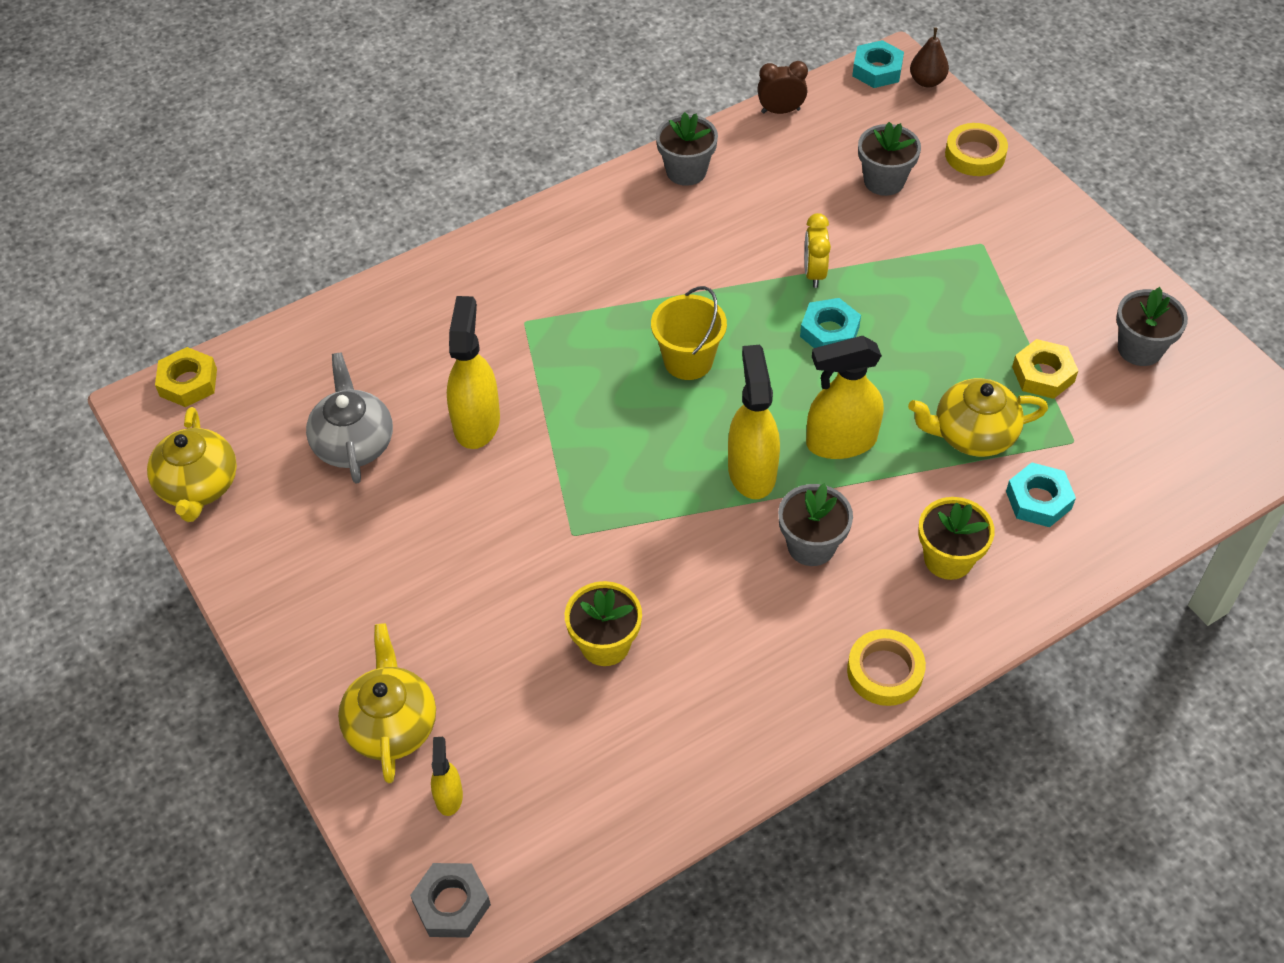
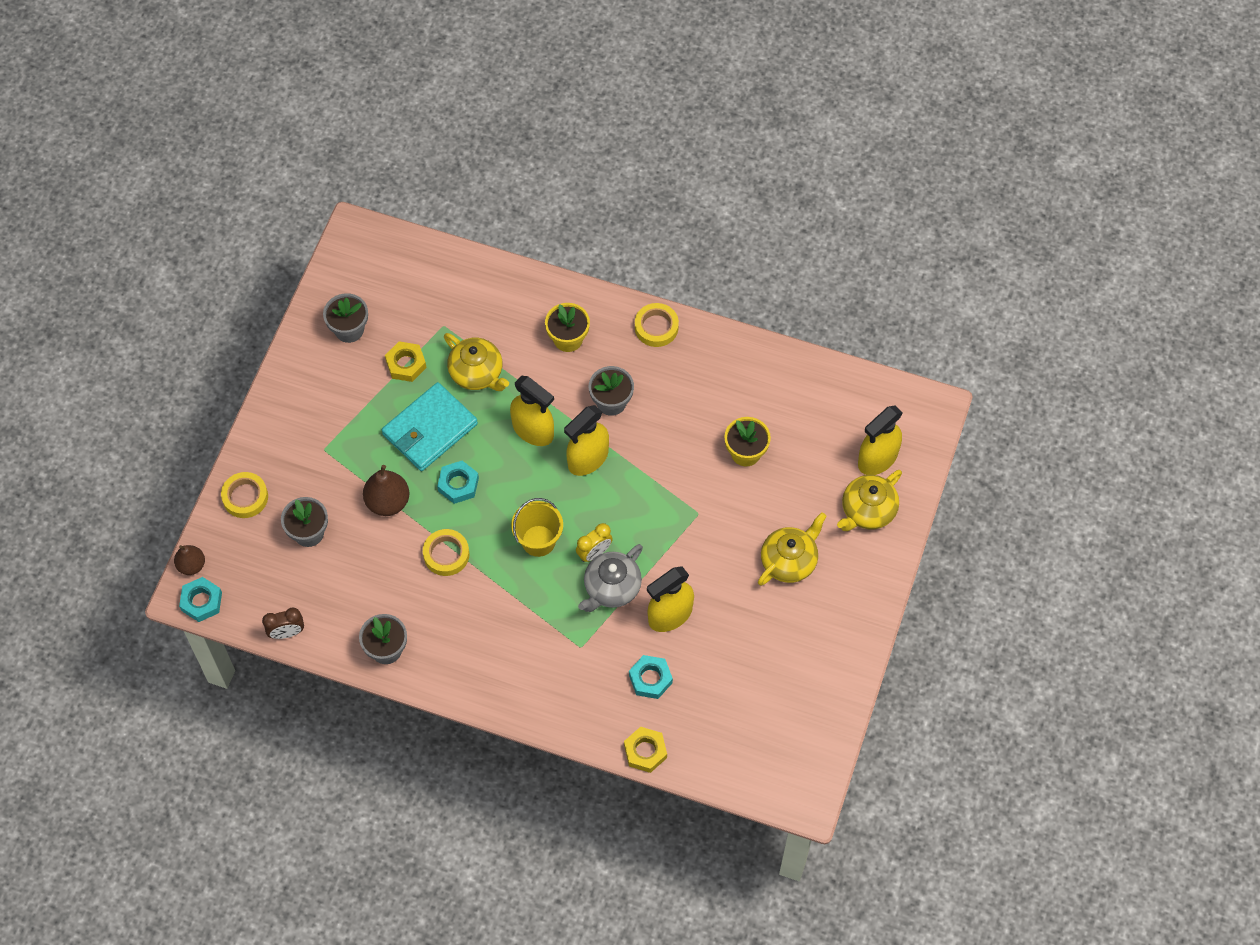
camera: 130 degrees left, 10 degrees up
(188, 382) = (774, 791): yellow nut -> yellow nut (645, 751)
(199, 486) = (829, 720): yellow teapot -> yellow teapot (789, 561)
(353, 443) = (736, 666): grey teapot -> grey teapot (611, 588)
(449, 796) = (877, 459): yellow spray bottle -> yellow spray bottle, size x1.95
(451, 904) = (920, 419): grey nut -> none
(749, 274) = (446, 554): none -> yellow tape
(780, 111) = (287, 633): brown clock -> brown clock turned 60 degrees counterclockwise
(814, 273) = (418, 521): yellow clock -> yellow clock (594, 553)
(863, 261) = (388, 502): none -> brown pear
(928, 346) = (430, 429): none -> turquoise wallet
(1038, 500) = (497, 321): turquoise nut -> turquoise nut (650, 679)

